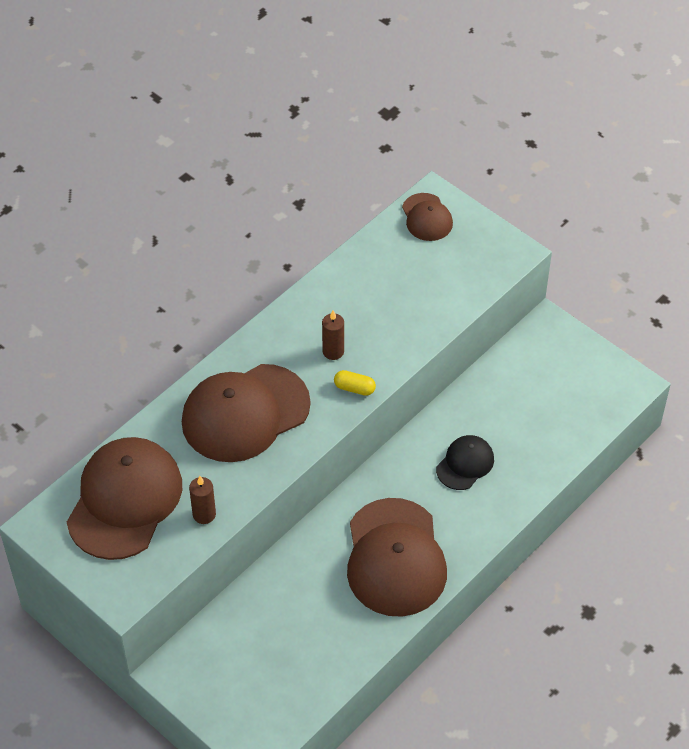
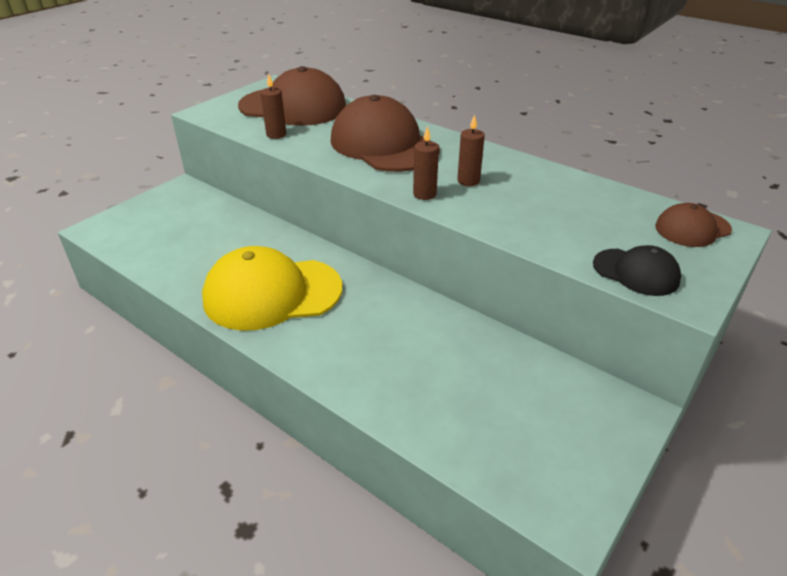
camera: 85 degrees right, 15 degrees down
(354, 388) = (424, 194): yellow capsule -> brown candle
(395, 558) = (272, 293): brown cap -> yellow cap
(465, 464) = (394, 339): black cap -> black cap (636, 272)

